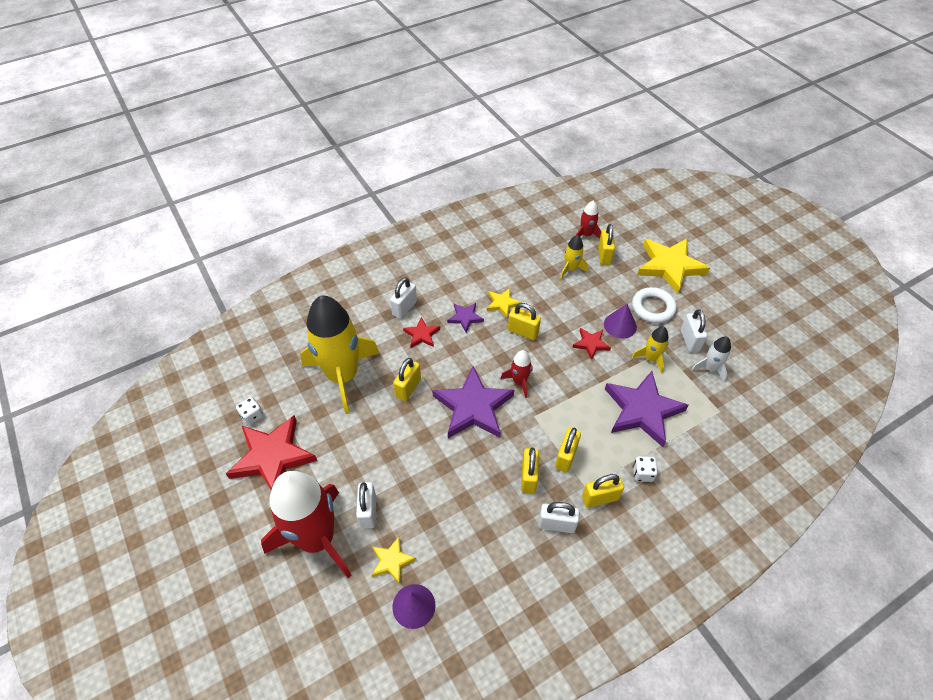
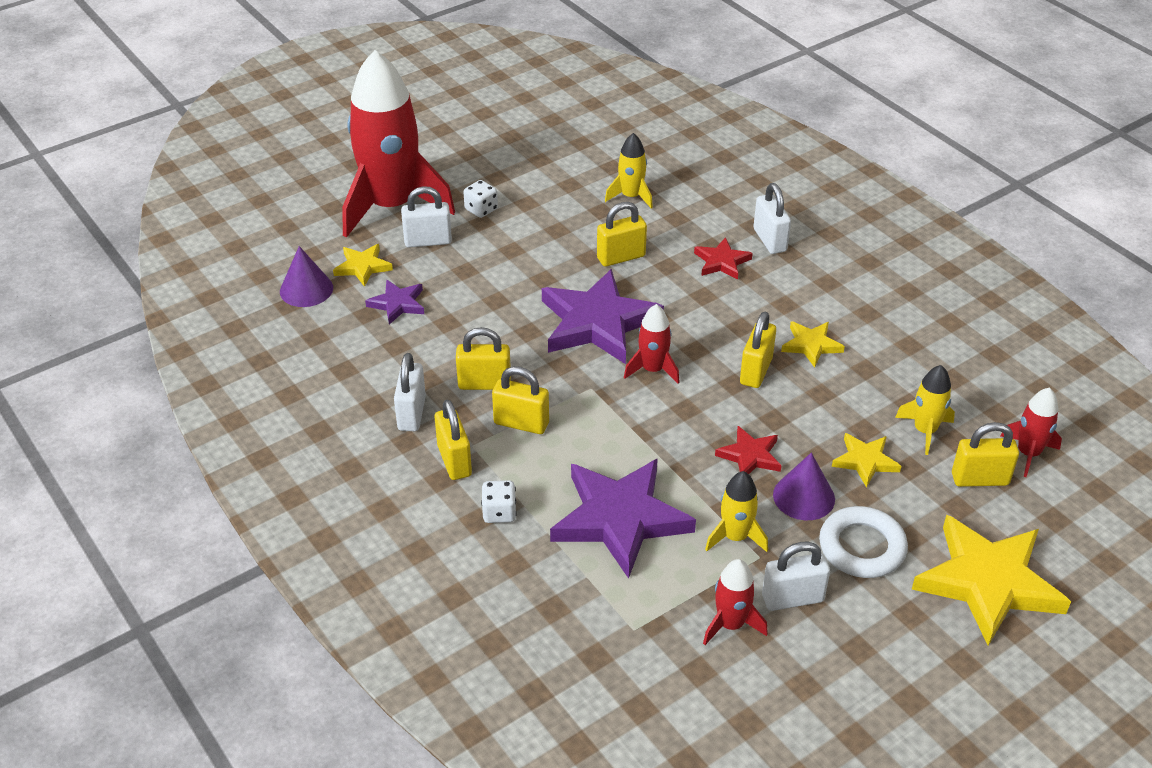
camera: 85 degrees right, 10 degrees down
(252, 416) = (556, 133): white dice -> white dice (481, 209)
(272, 457) = (499, 158): red star -> none
(342, 376) = (631, 196): yellow rocket -> yellow rocket, size x0.43
(404, 308) = (769, 240): white padlock -> white padlock turned 45 degrees clockwise
(408, 388) = (621, 257): yellow padlock -> yellow padlock turned 45 degrees counterclockwise
(465, 317) = (768, 304): purple star -> purple star (398, 304)
(593, 296) = (865, 461): none -> yellow star
(710, 368) = (730, 624): white rocket -> red rocket

